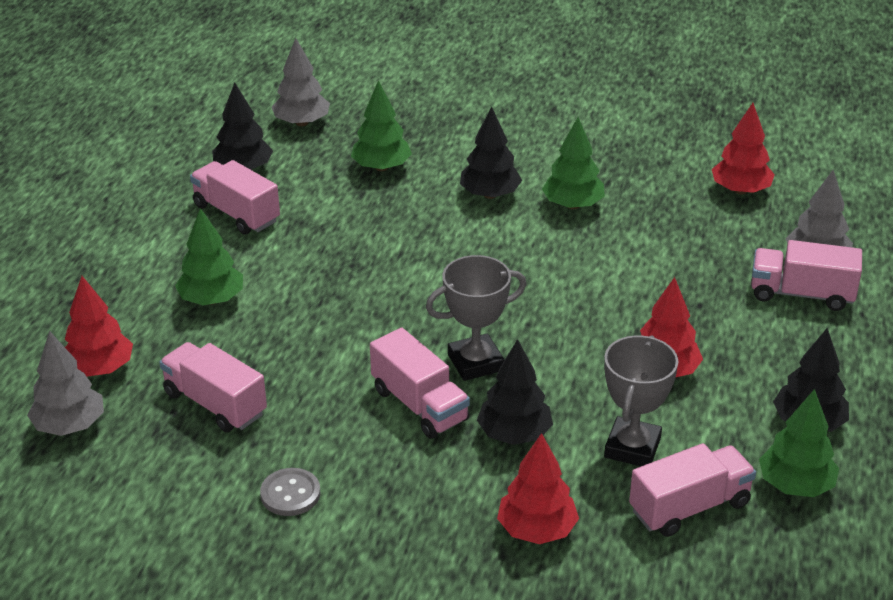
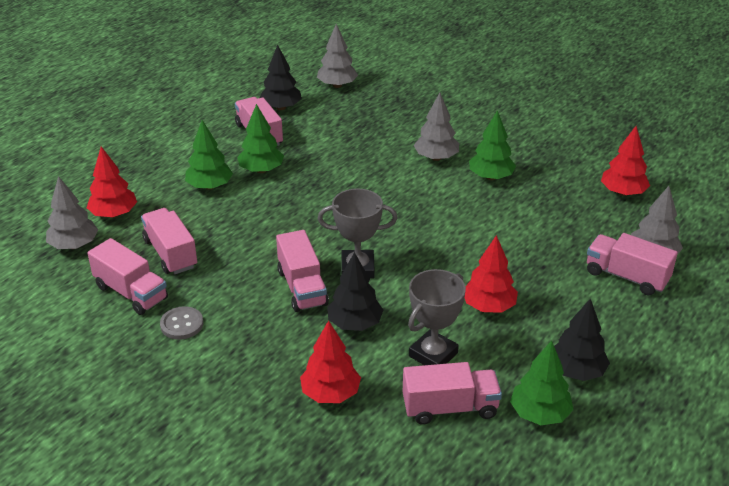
camera: 20 degrees right, 0 degrees up
(194, 470) = (131, 292): none -> pink truck
(381, 167) = (372, 124): green tree -> green tree (261, 170)
(490, 194) = (436, 158): black tree -> grey tree

